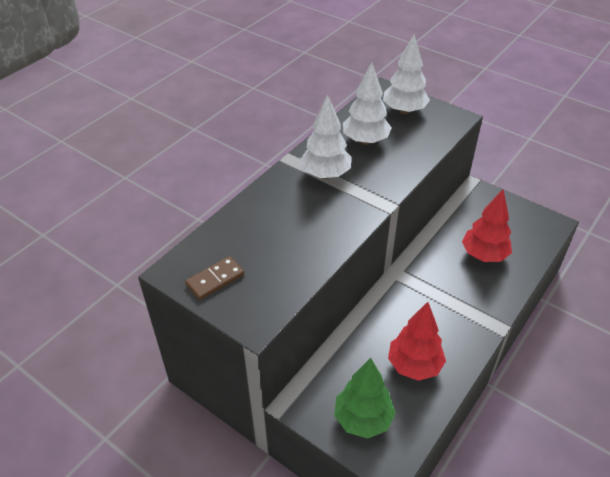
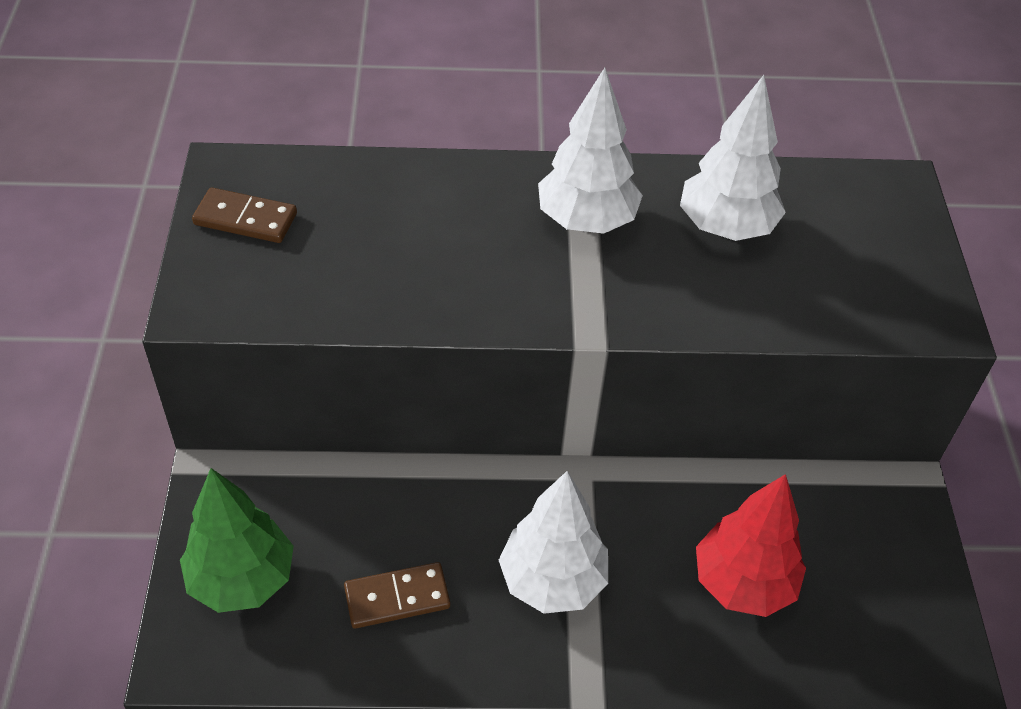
camera: 50 degrees right, 5 degrees up
(404, 111) = (869, 238): white tree -> white tree (552, 581)
(414, 366) = (397, 597): red tree -> brown domino

